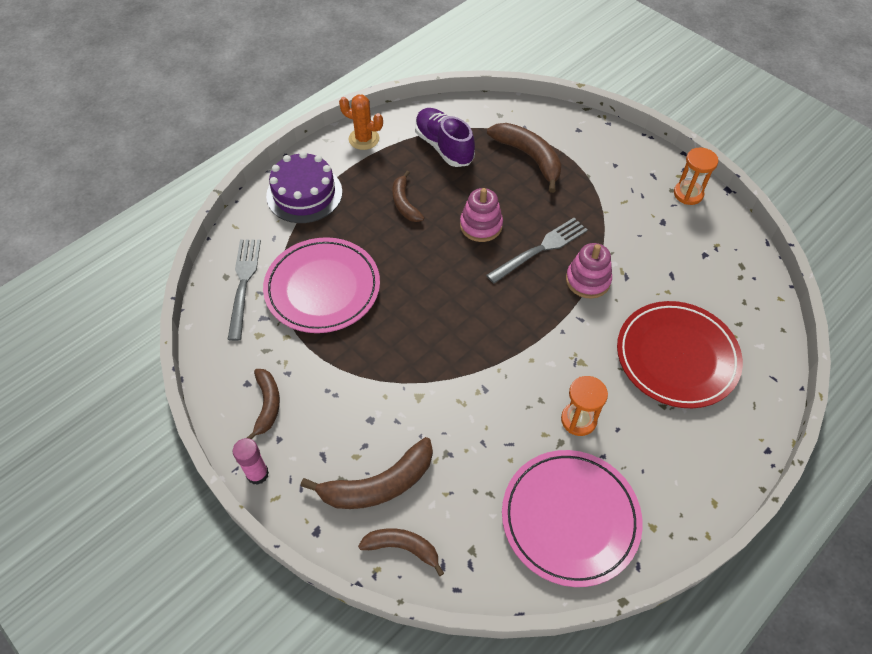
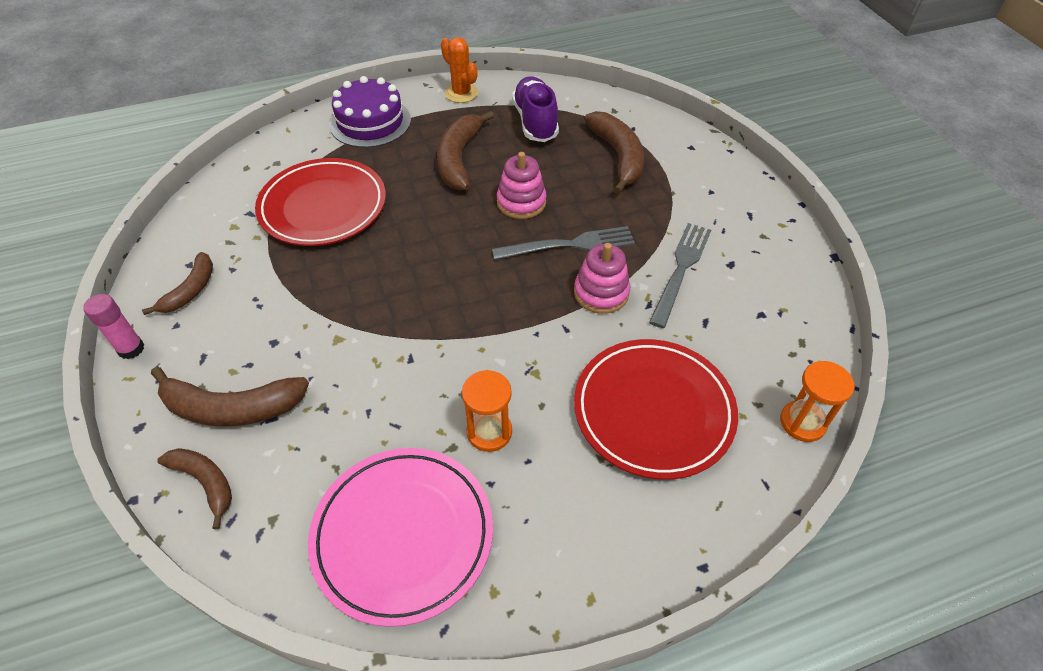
camera: 25 degrees right, 5 degrees down
(243, 283) = (256, 178): grey fork -> grey fork (681, 269)
(322, 288) = (323, 207): pink plate -> red plate
(404, 203) = (459, 158): brown banana -> brown banana, size x1.61
(688, 194) = (780, 246): orange hourglass -> orange hourglass (802, 422)

